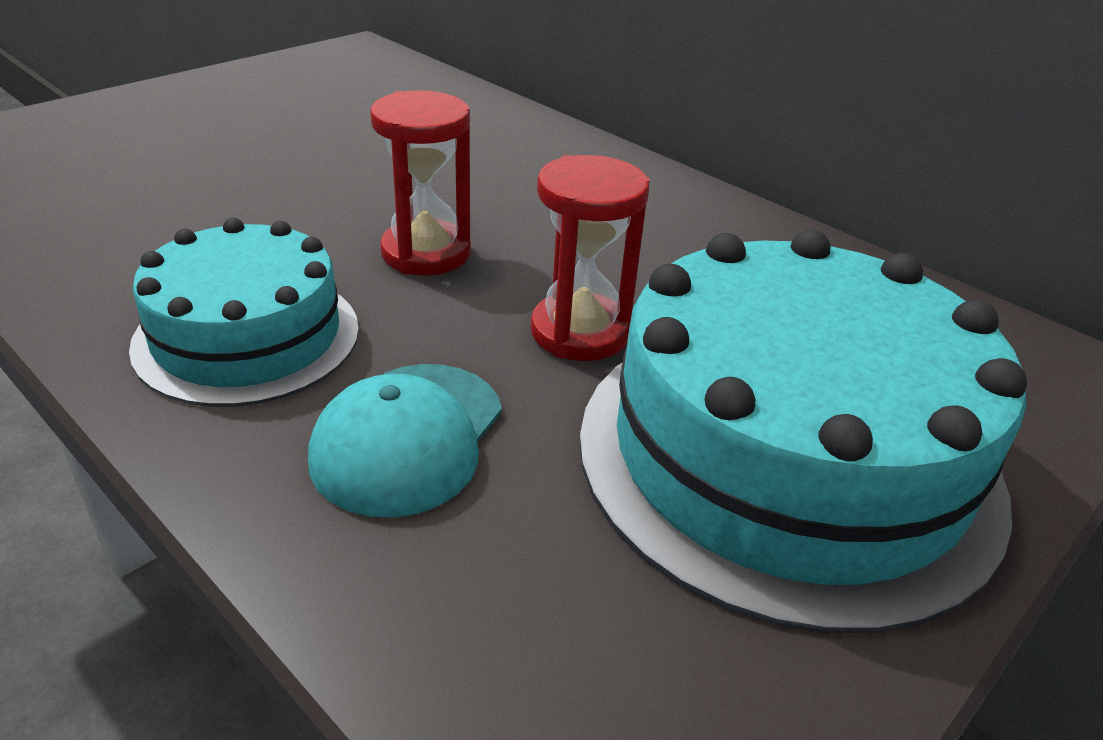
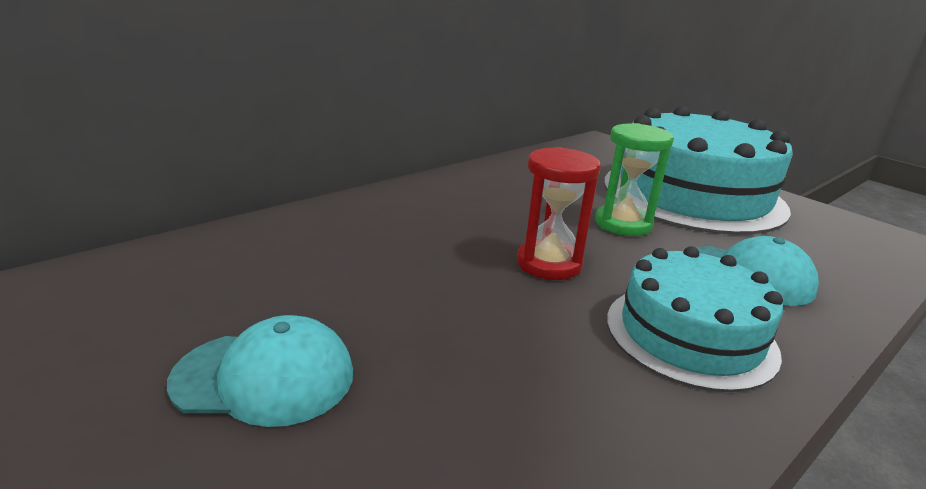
camera: 85 degrees left, 10 degrees down
(232, 127) = (265, 377): none -> turquoise cap
(580, 332) = (623, 224): red hourglass -> green hourglass

